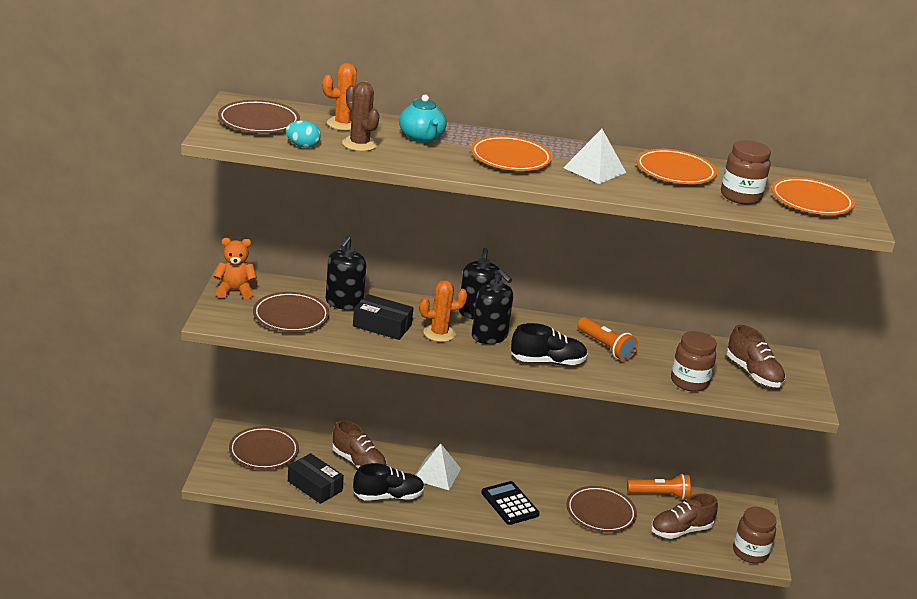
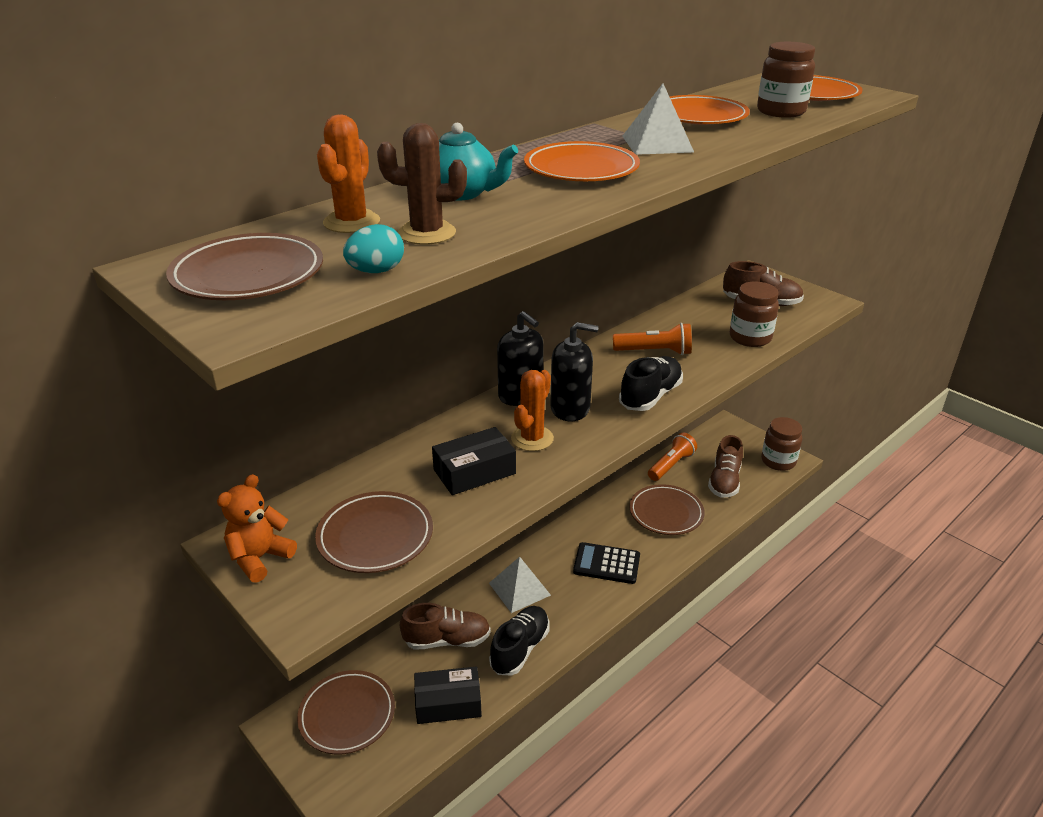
camera: 45 degrees left, 5 degrees up
(344, 302) = (396, 476): black soap dispenser -> none

